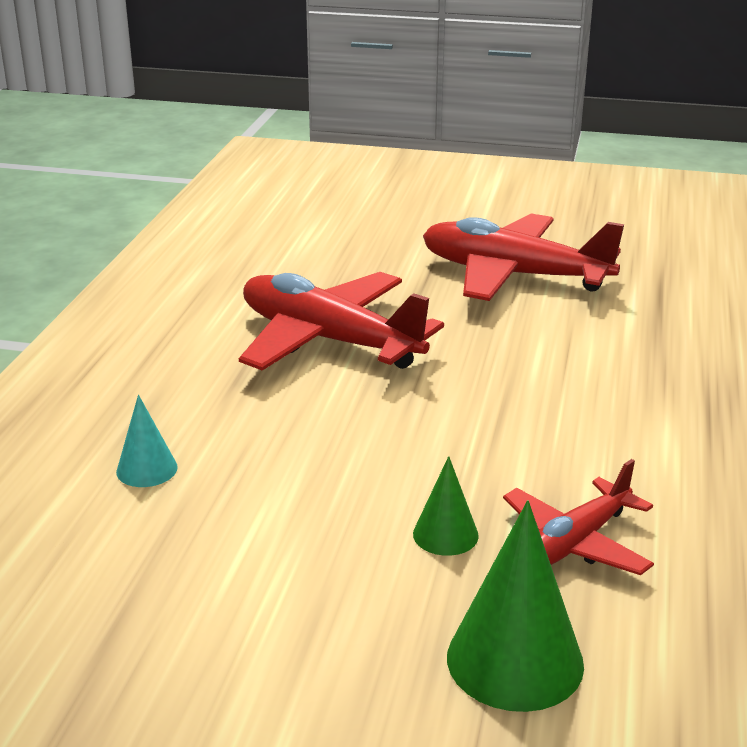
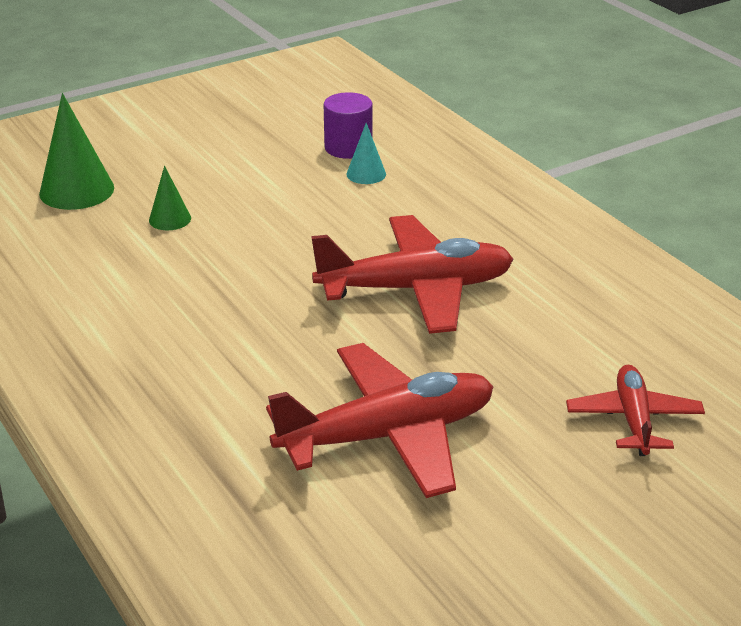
camera: 135 degrees right, 5 degrees up
(90, 518) = (348, 148): none -> purple cylinder
(576, 542) = (97, 247): red plane -> red plane (633, 419)

